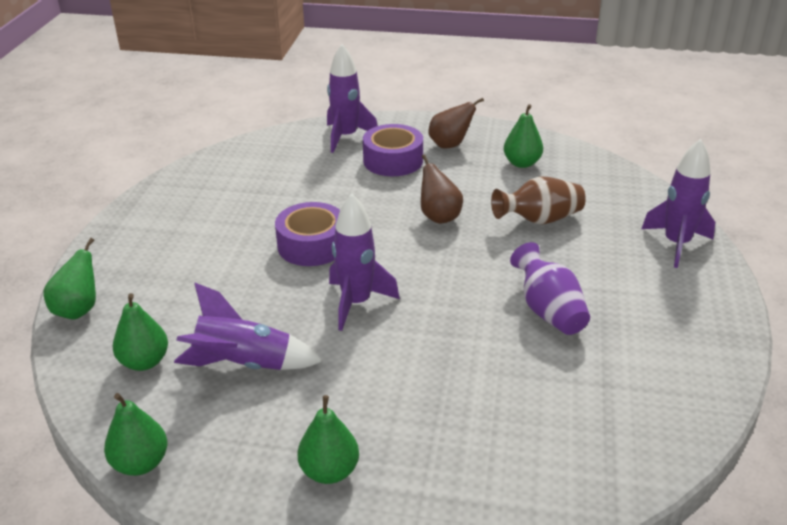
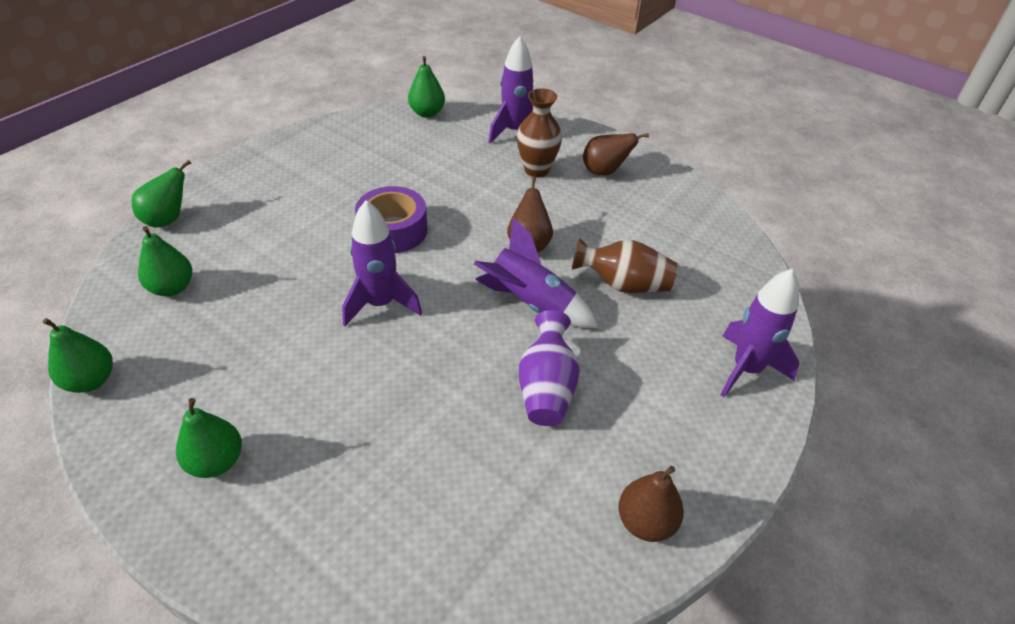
camera: 25 degrees right, 10 degrees up
(244, 364) = (240, 324): purple rocket -> purple rocket (530, 303)
(393, 160) = (536, 170): purple tape -> brown vase
(522, 163) = (659, 216): green pear -> green pear (427, 113)
(697, 366) = (645, 522): none -> brown pear

